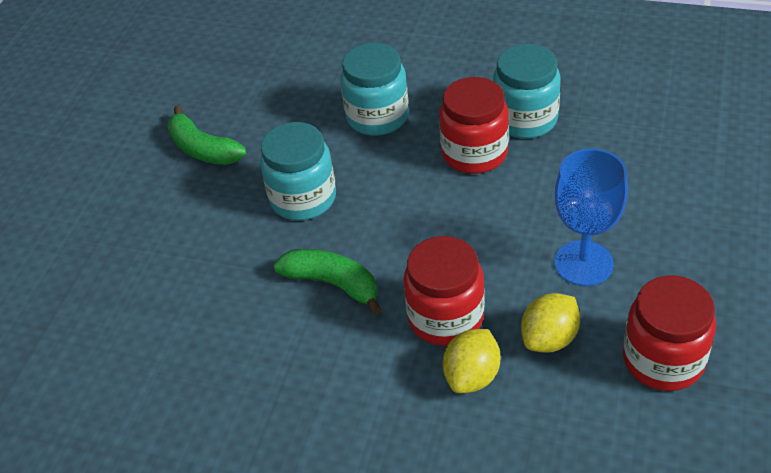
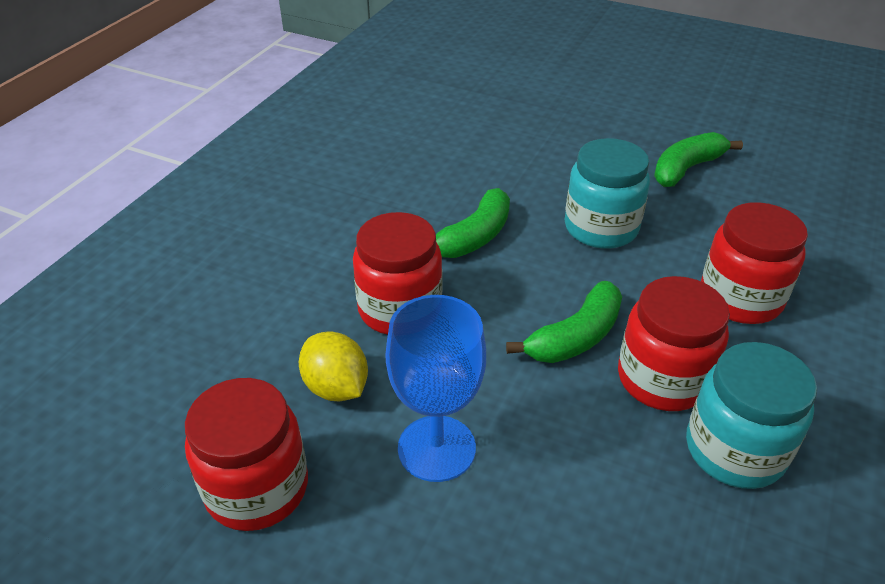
camera: 95 degrees right, 5 degrees down
(377, 117) = (740, 298): turquoise jar -> red jar
(446, 202) = (575, 337): none -> green banana
(472, 376) = (318, 316): yellow lemon -> none

